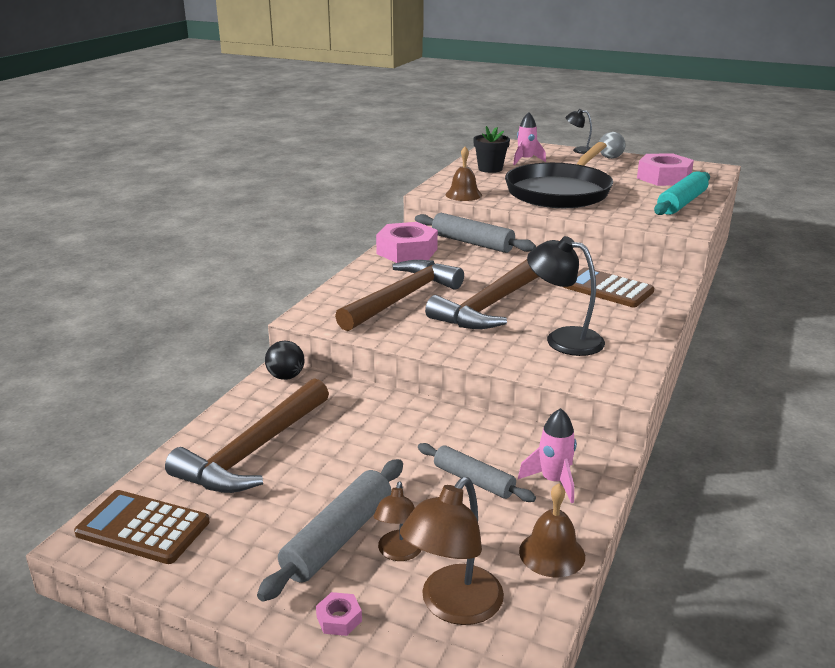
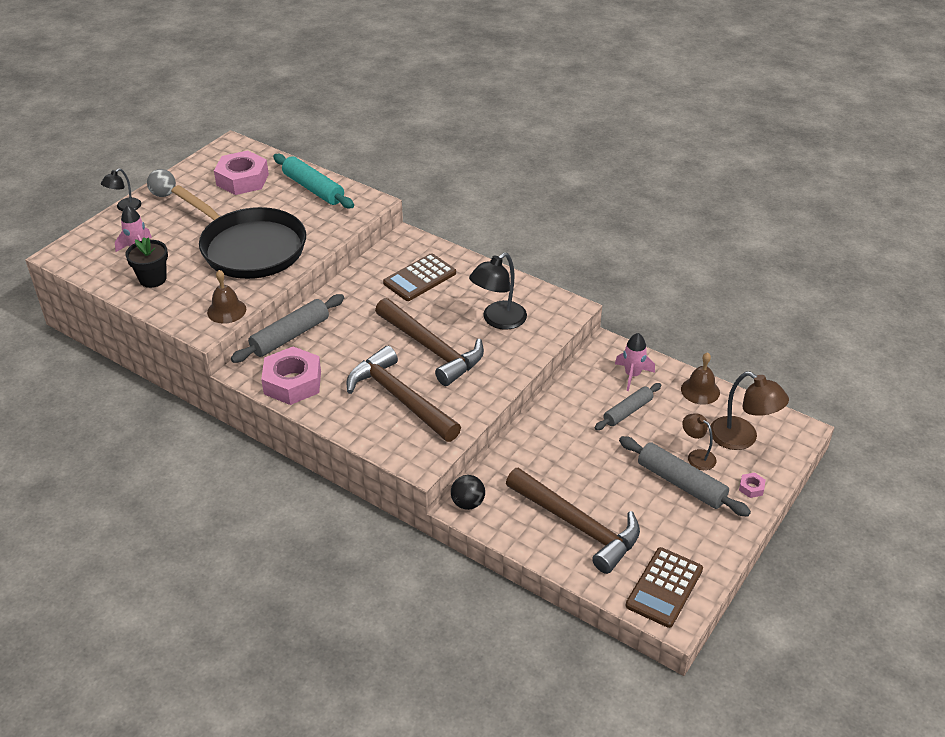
camera: 80 degrees left, 15 degrees up
(398, 553) = (697, 456): brown lamp -> brown lamp turned 150 degrees counterclockwise

